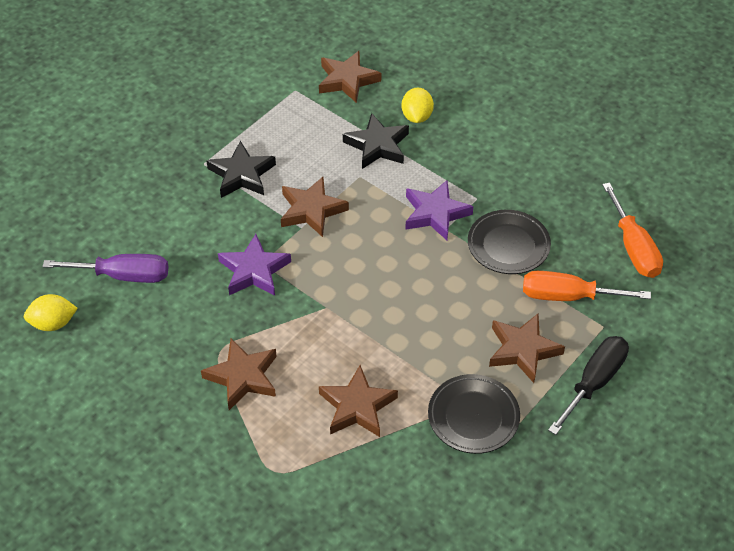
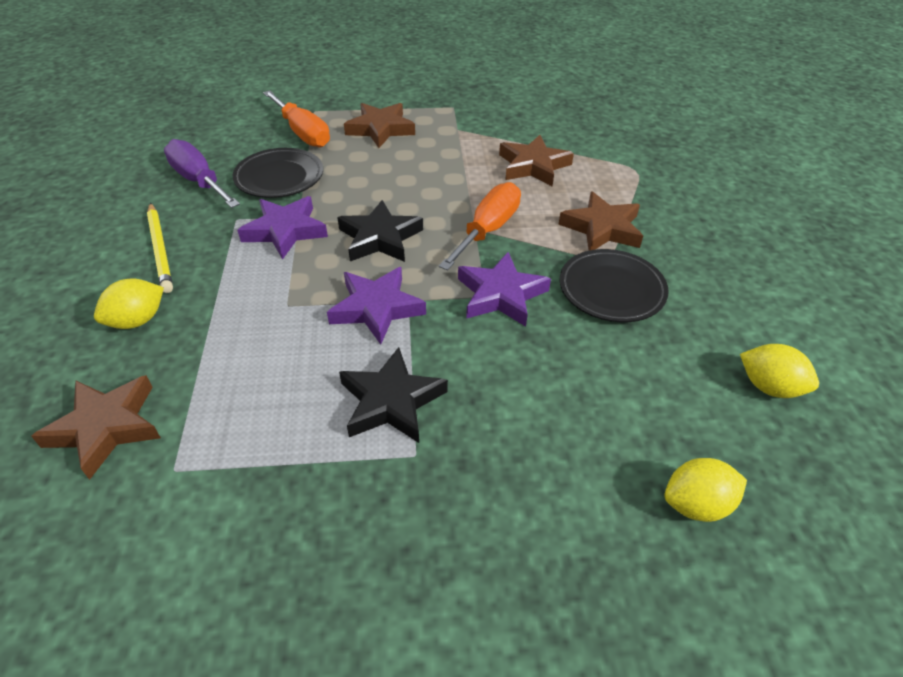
camera: 135 degrees left, 5 degrees down
(58, 232) = (696, 504): none -> yellow lemon
(123, 276) = (646, 383): purple screwdriver -> purple screwdriver (199, 181)
(311, 210) = (376, 308): brown star -> purple star
(377, 145) = (221, 321): black star -> black star (380, 238)
(473, 417) = (464, 123): black plate -> black plate (611, 290)
(479, 151) = (160, 249): none -> yellow pencil
(594, 382) = (369, 97): black screwdriver -> none
(633, 248) = (213, 128): orange screwdriver -> orange screwdriver (488, 230)

